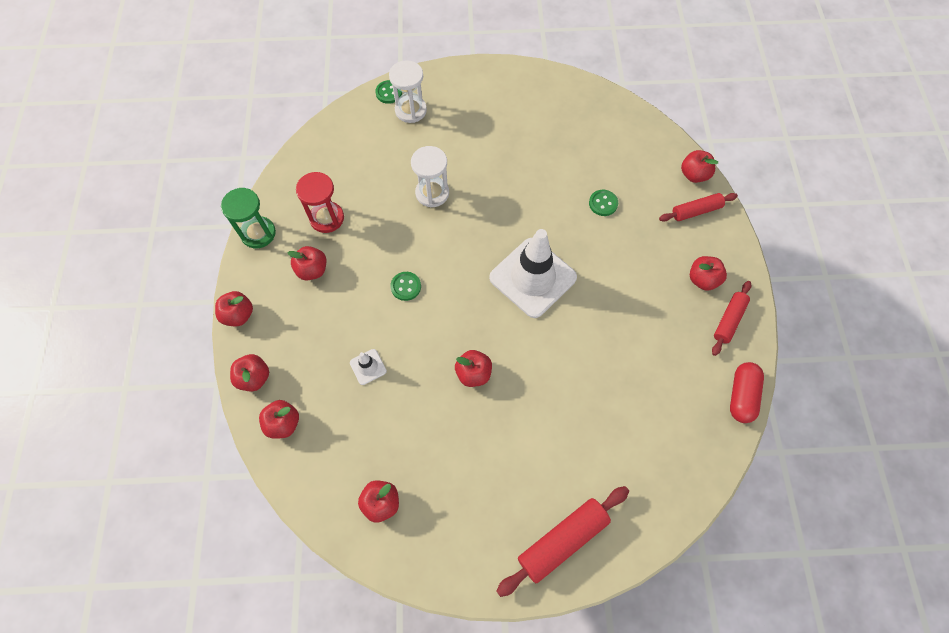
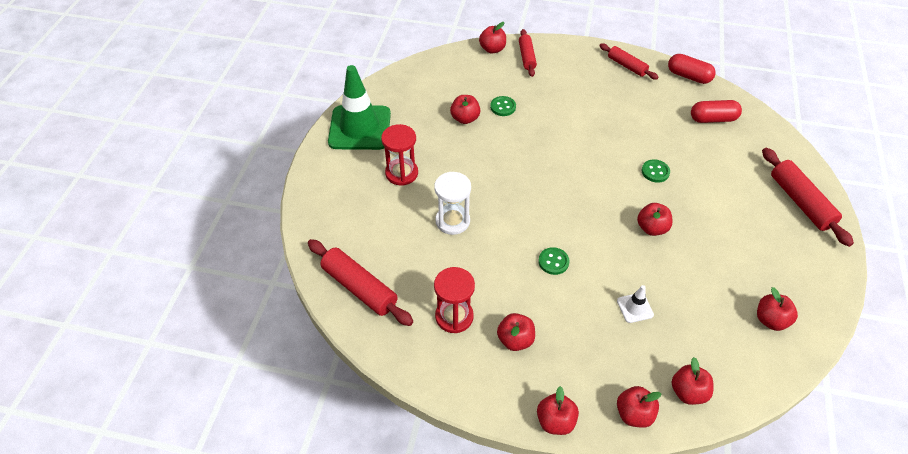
camera: 75 degrees left, 15 degrees down
(258, 233) = (453, 388): green hourglass -> none
(341, 143) = (360, 288): none -> red rolling pin
(389, 93) = (311, 234): green button -> green button (655, 172)
(410, 110) = (343, 219): white hourglass -> none
(478, 138) = (401, 173): none -> red hourglass
(526, 90) = (360, 128): none -> green traffic cone
(532, 277) = (564, 168): white traffic cone -> none
(671, 430) = (713, 119): none -> red capsule
(702, 279) = (589, 70): red apple -> red apple (465, 118)

